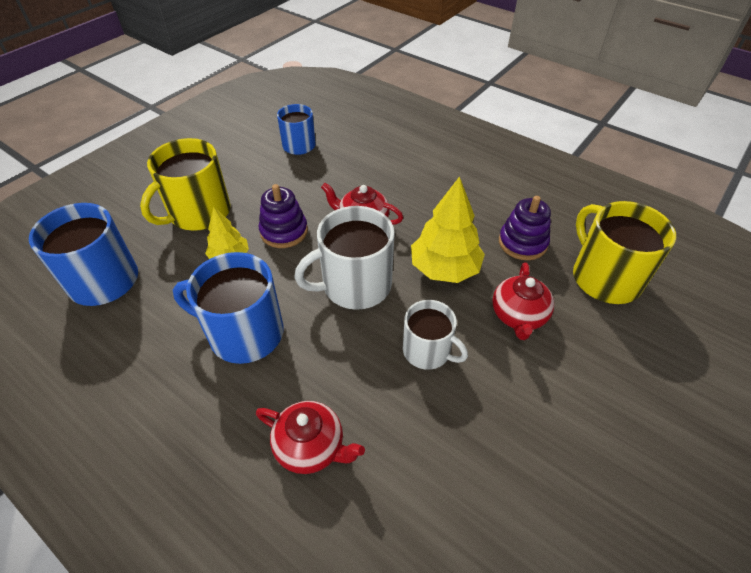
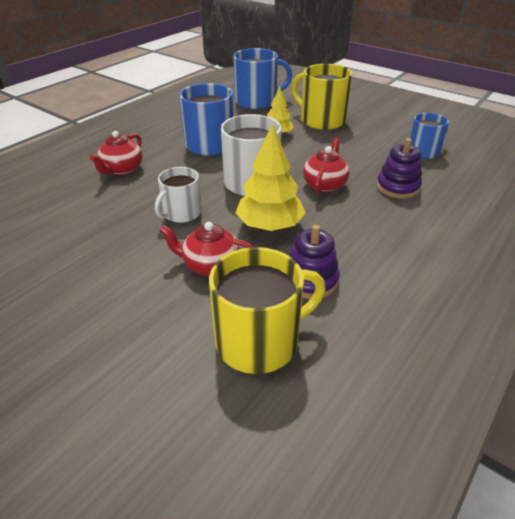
camera: 90 degrees right, 10 degrees down
(284, 231) = (307, 151): purple stacking toy -> purple stacking toy (397, 187)

